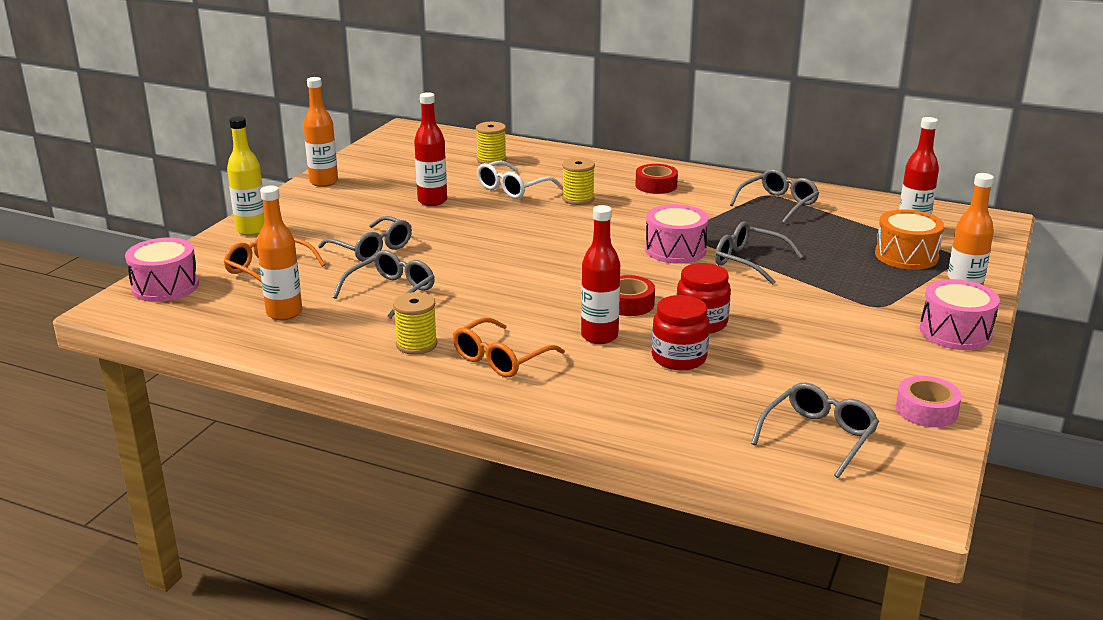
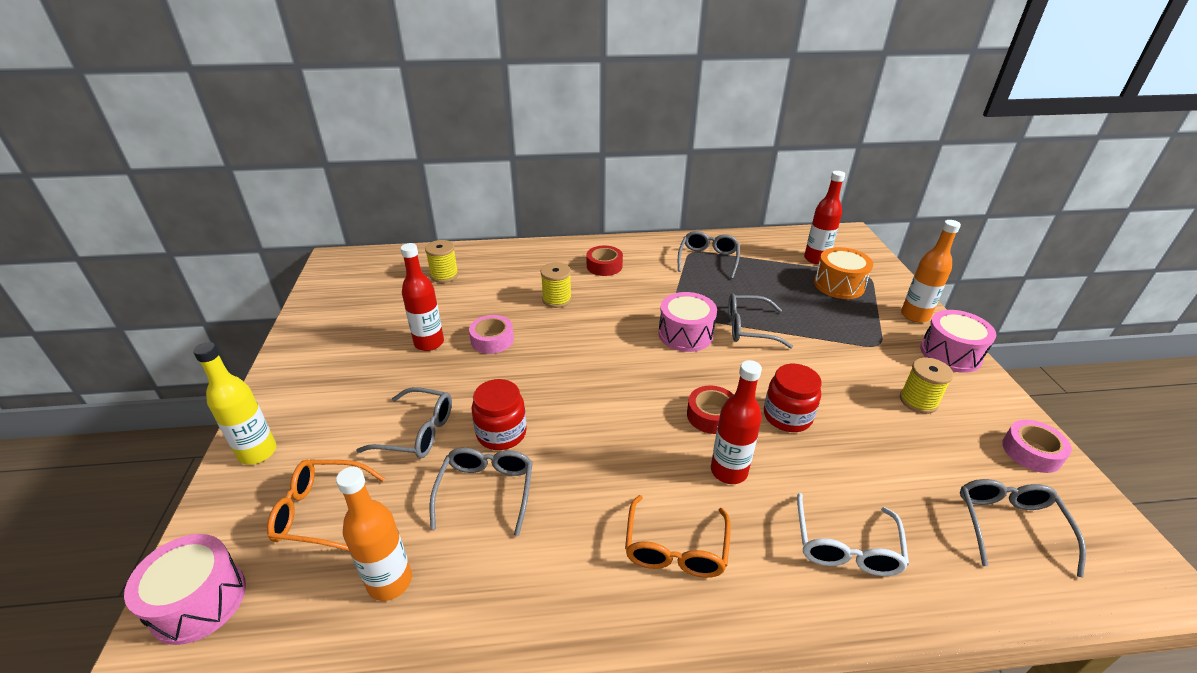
camera: 30 degrees left, 10 degrees up
(324, 182) = (297, 352): orange bottle -> none
(416, 344) = (577, 566): yellow spool -> yellow spool (918, 401)
(488, 211) = (492, 340): none -> pink tape
(512, 188) = (491, 304): white glasses -> white glasses (846, 546)
(679, 358) = (815, 471): red jar -> red jar (501, 433)

